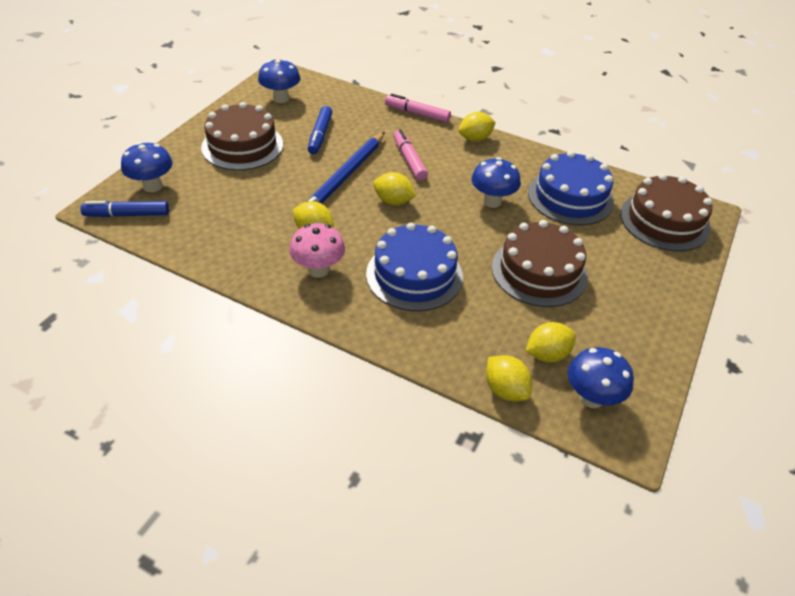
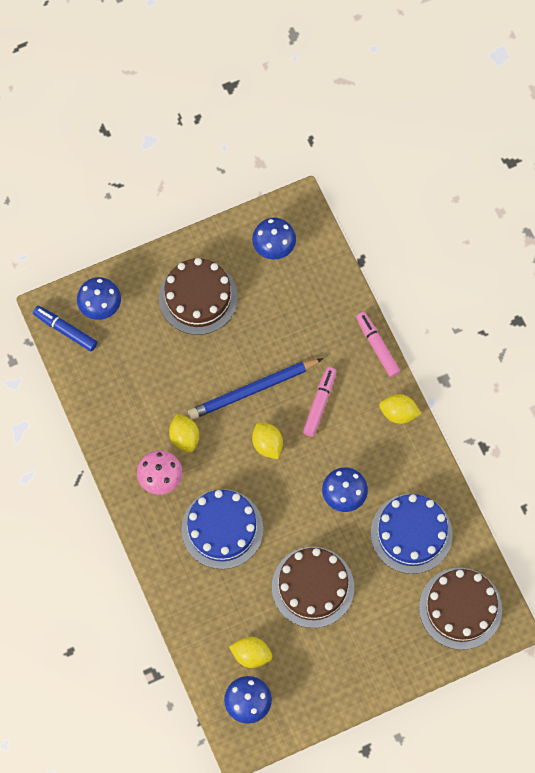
camera: 40 degrees right, 25 degrees up
(320, 135) = (270, 323): blue marker -> none
(505, 390) = (201, 660): yellow lemon -> none

